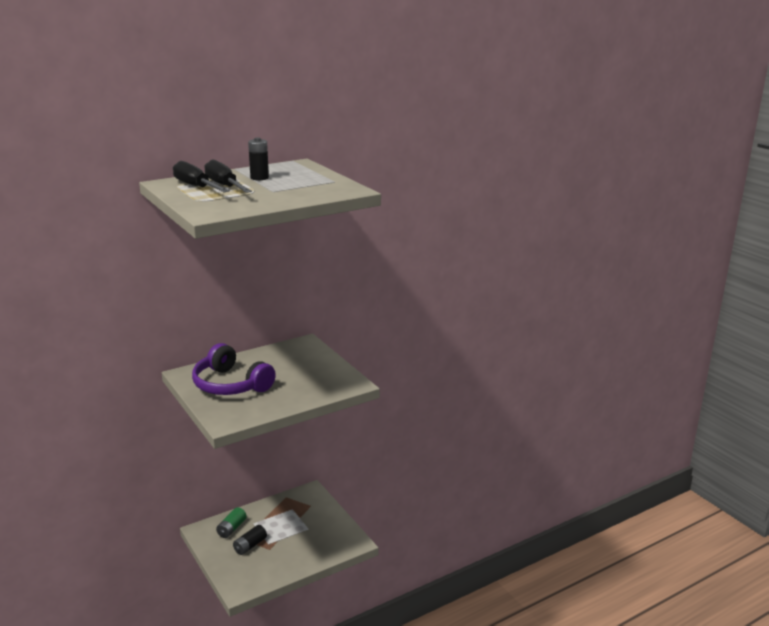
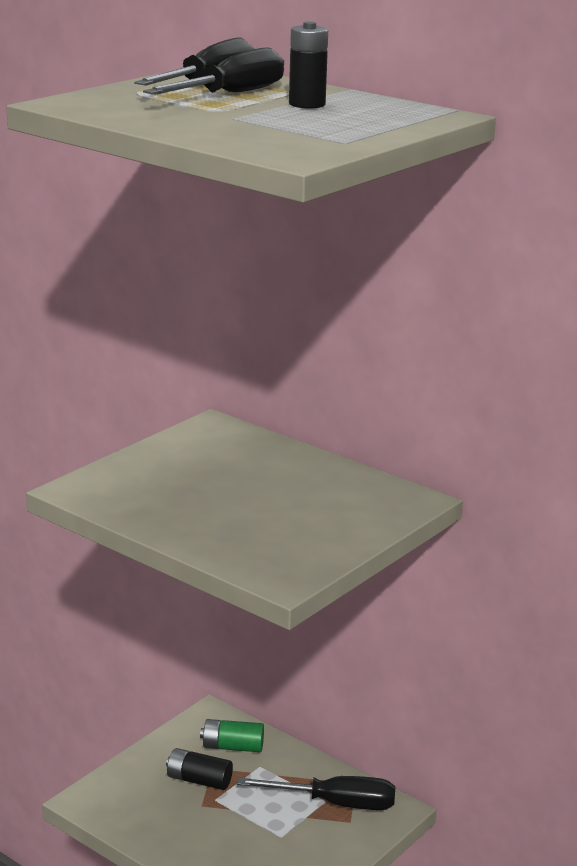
camera: 70 degrees right, 0 degrees up
(230, 384) = (202, 467): purple headphones -> none
(296, 506) = (336, 803): none -> black screwdriver

